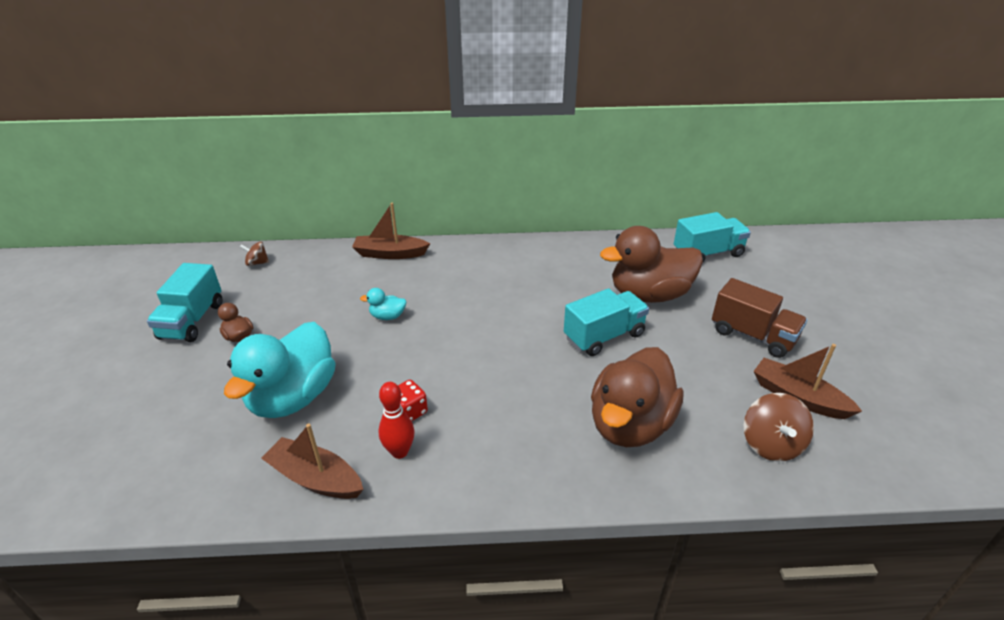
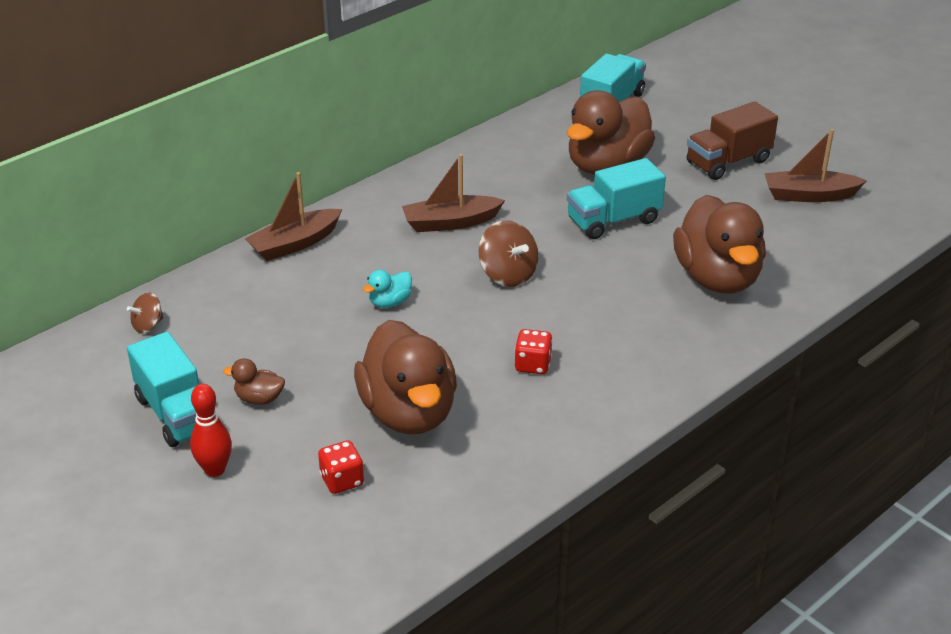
camera: 40 degrees left, 0 degrees up
(195, 419) = (342, 480): none -> red dice
(293, 397) = (408, 413): turquoise duck -> brown duck
(315, 478) = (528, 452): brown boat -> brown boat (450, 222)
(399, 451) = (568, 395): red bowling pin -> red bowling pin (215, 469)
(604, 336) = (613, 220): turquoise truck -> turquoise truck turned 135 degrees counterclockwise
(752, 335) = (728, 162): brown truck -> brown truck turned 150 degrees clockwise
(771, 444) = (826, 239): brown spinning top -> brown spinning top (508, 274)

